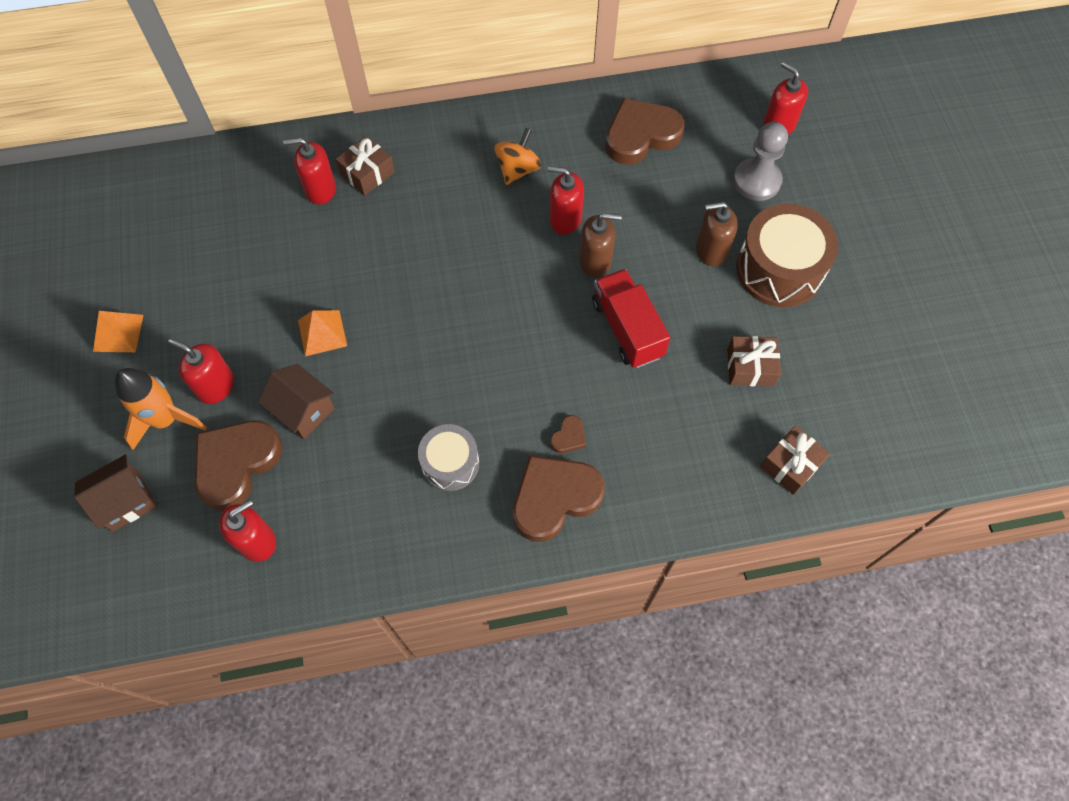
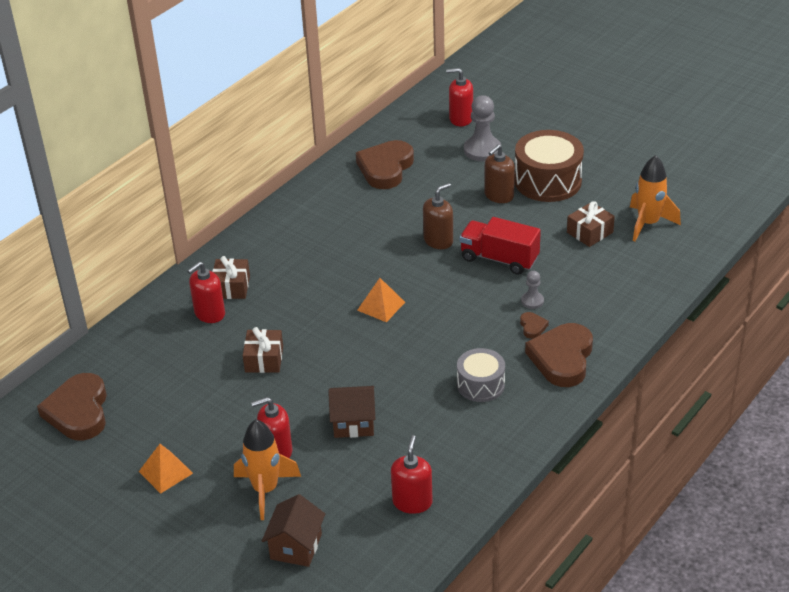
camera: 40 degrees left, 25 degrees down
(236, 464) = (345, 477): brown heart -> brown heart (78, 411)
(322, 333) = (312, 379): orange pyramid -> orange pyramid (381, 306)
(517, 169) = (330, 227): orange spinning top -> none
(565, 219) = (393, 233): red soap dispenser -> none
(602, 406) = (532, 301): none -> grey pawn
(790, 465) = (666, 259): brown gift -> brown gift (264, 359)
(822, 404) = (648, 224): none -> orange rocket

